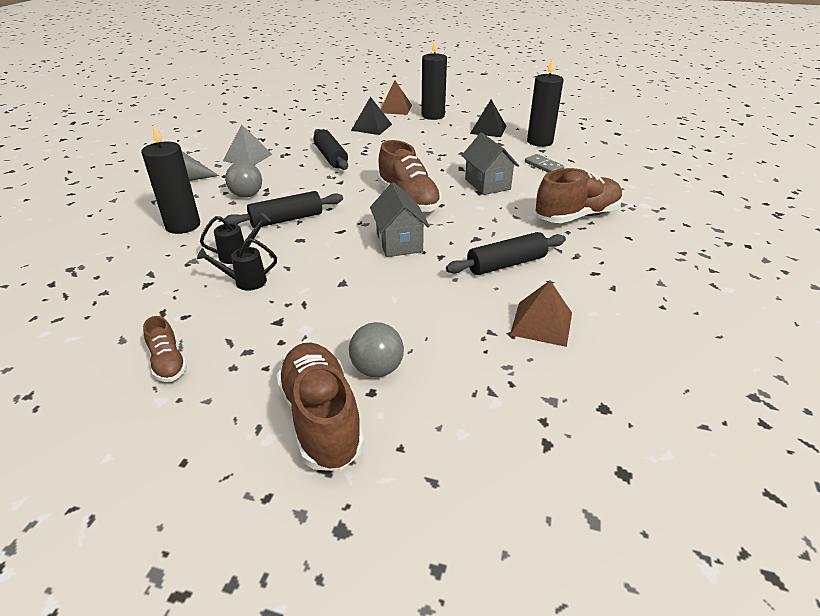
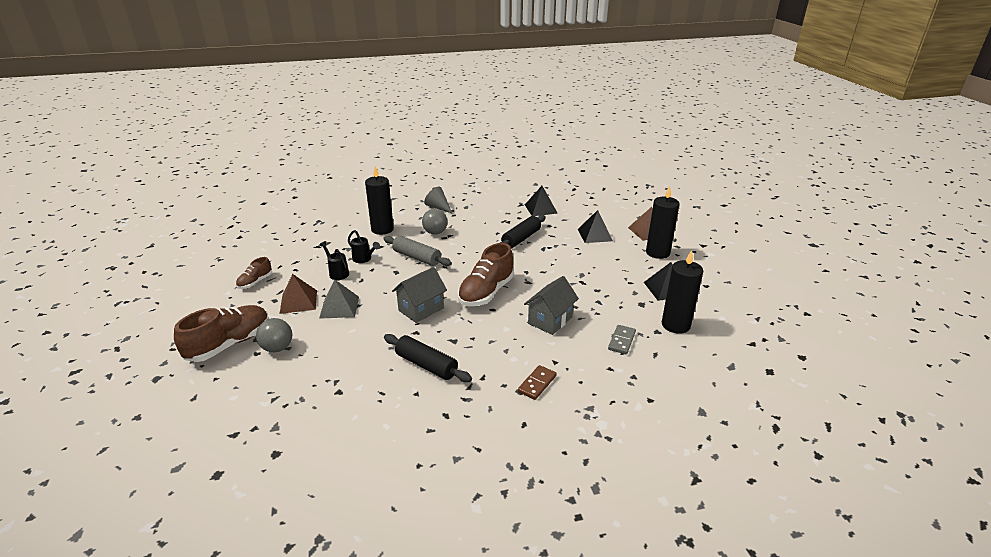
camera: 60 degrees right, 5 degrees down
(247, 157) = (487, 211): grey pyramid -> grey pyramid (339, 307)
(286, 219) = (417, 257): black rolling pin -> grey rolling pin
(287, 133) = (541, 209): none -> black pyramid
(541, 323) = (358, 402): brown pyramid -> brown pyramid (298, 301)
(576, 216) = (537, 384): brown shoe -> brown domino

